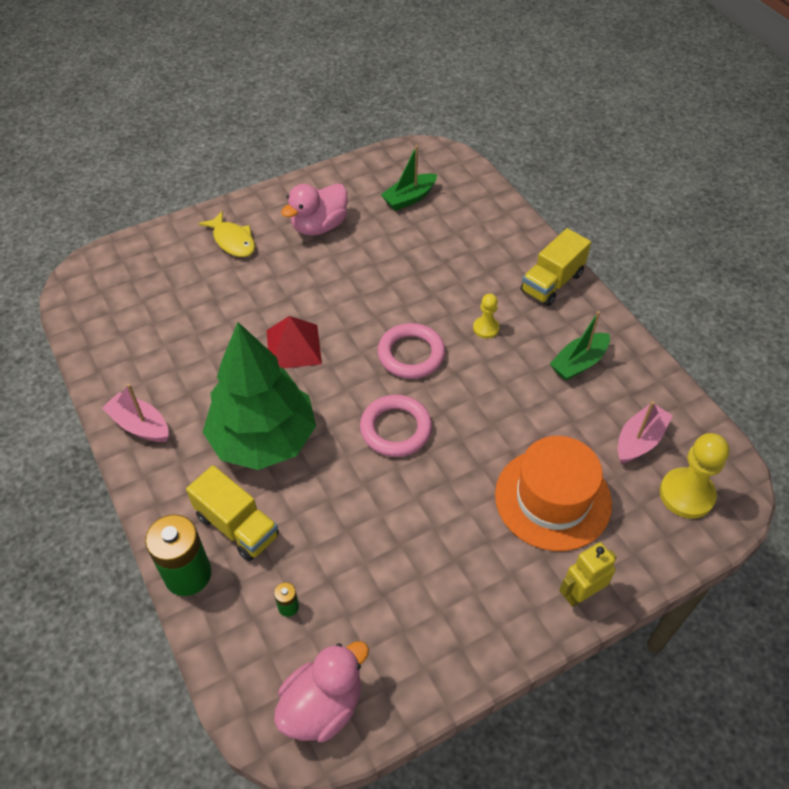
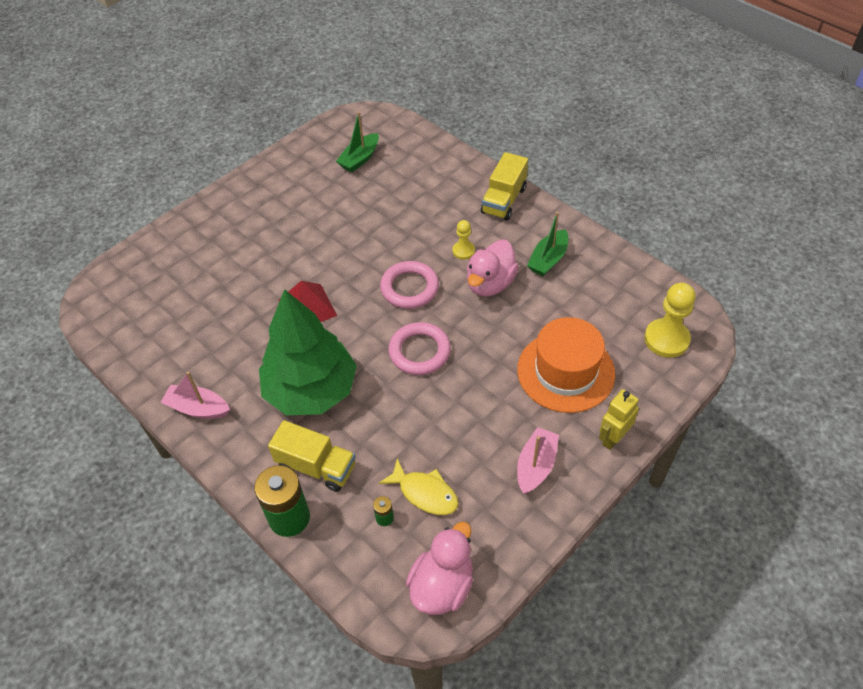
camera: 15 degrees left, 0 degrees up
(233, 241) = (218, 232): yellow fish -> yellow fish (425, 493)
(319, 226) = (290, 201): pink duck -> pink duck (490, 283)
(639, 440) = (616, 307): pink boat -> pink boat (536, 466)

